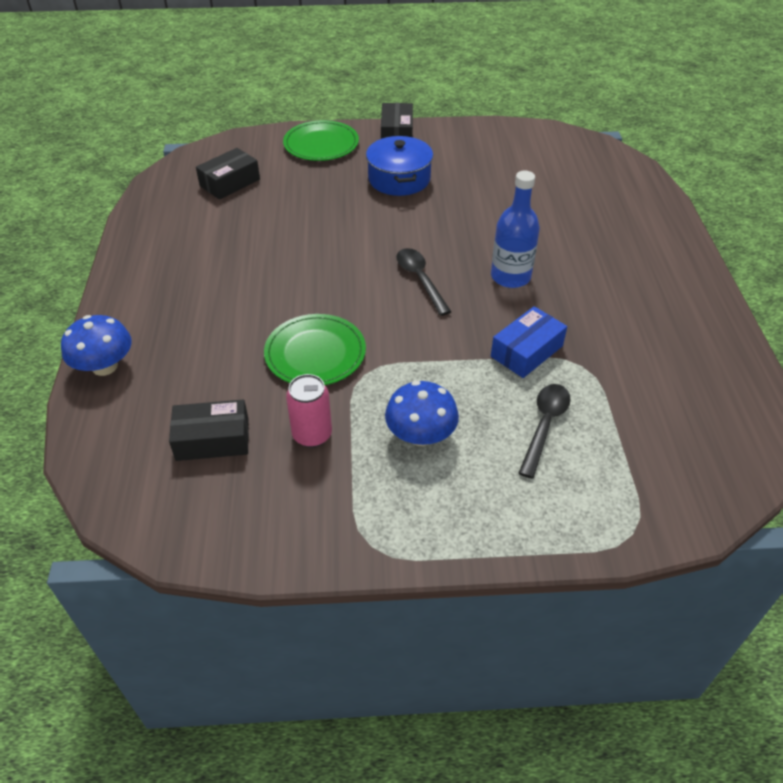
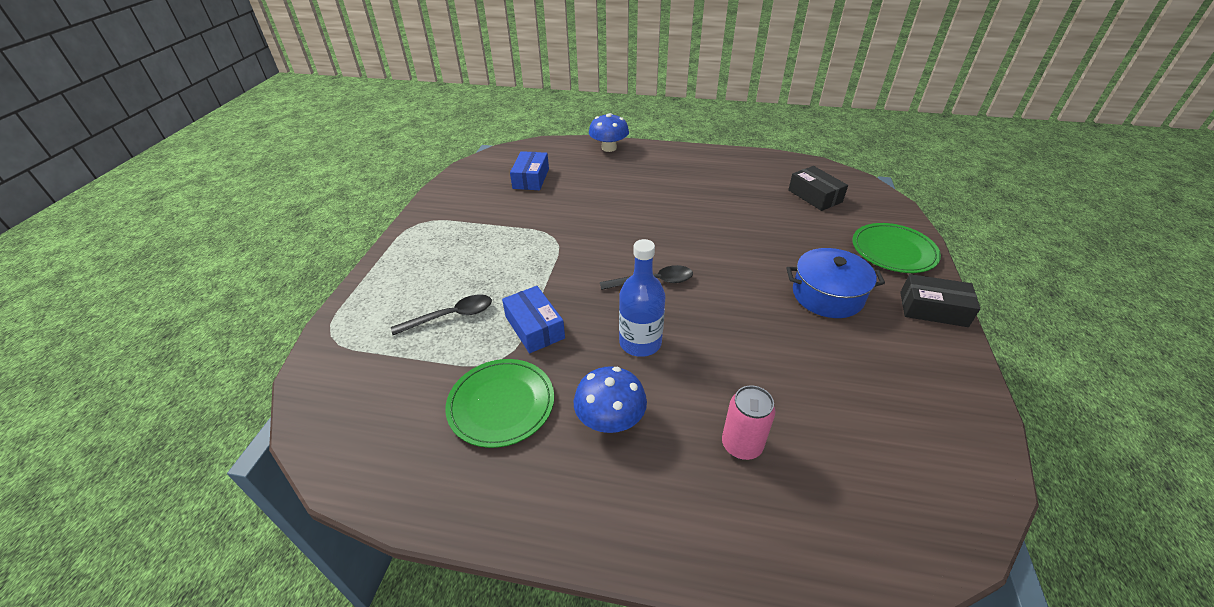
camera: 105 degrees right, 5 degrees down
(212, 439) = (531, 178): black box -> blue box
(312, 435) = (512, 211): pink can -> pink can (741, 445)
(315, 353) = (585, 219): green plate -> green plate (501, 404)
(421, 435) = (483, 253): blue mushroom -> blue mushroom (610, 419)
(544, 425) = (451, 316): black spoon -> black spoon turned 60 degrees counterclockwise

